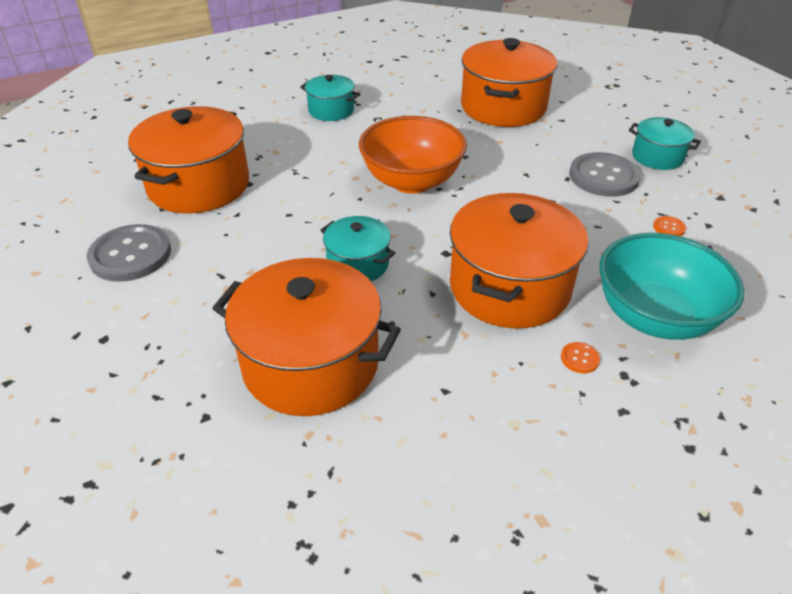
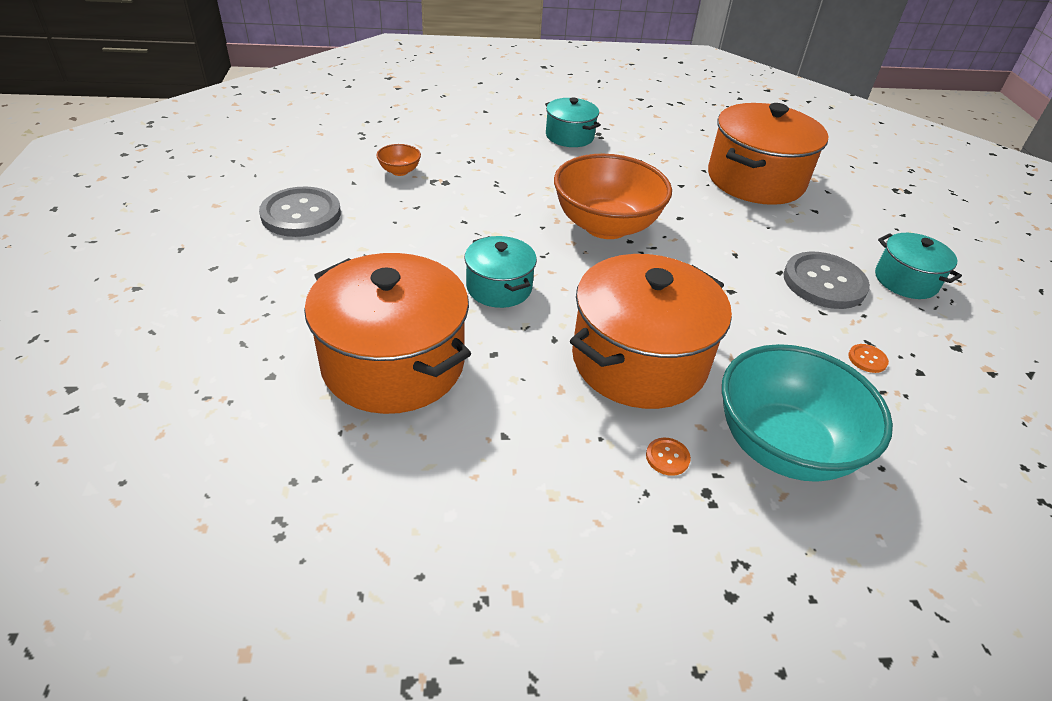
camera: 20 degrees right, 0 degrees up
(199, 185) = (399, 171): orange pot -> orange bowl

